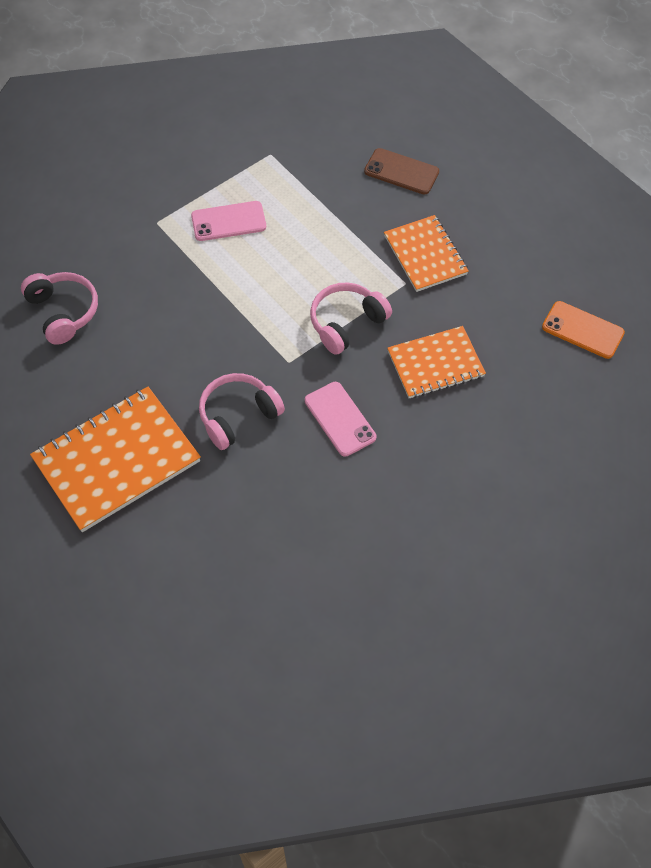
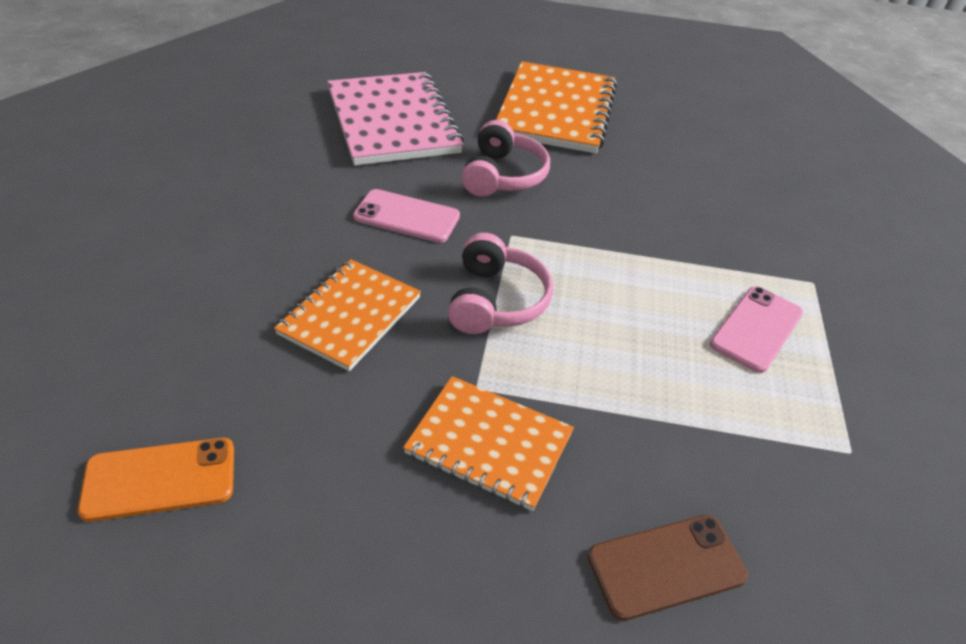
camera: 135 degrees right, 15 degrees down
(63, 312) = (748, 170): pink headphones -> none
(260, 531) = (392, 121): none -> pink notebook

